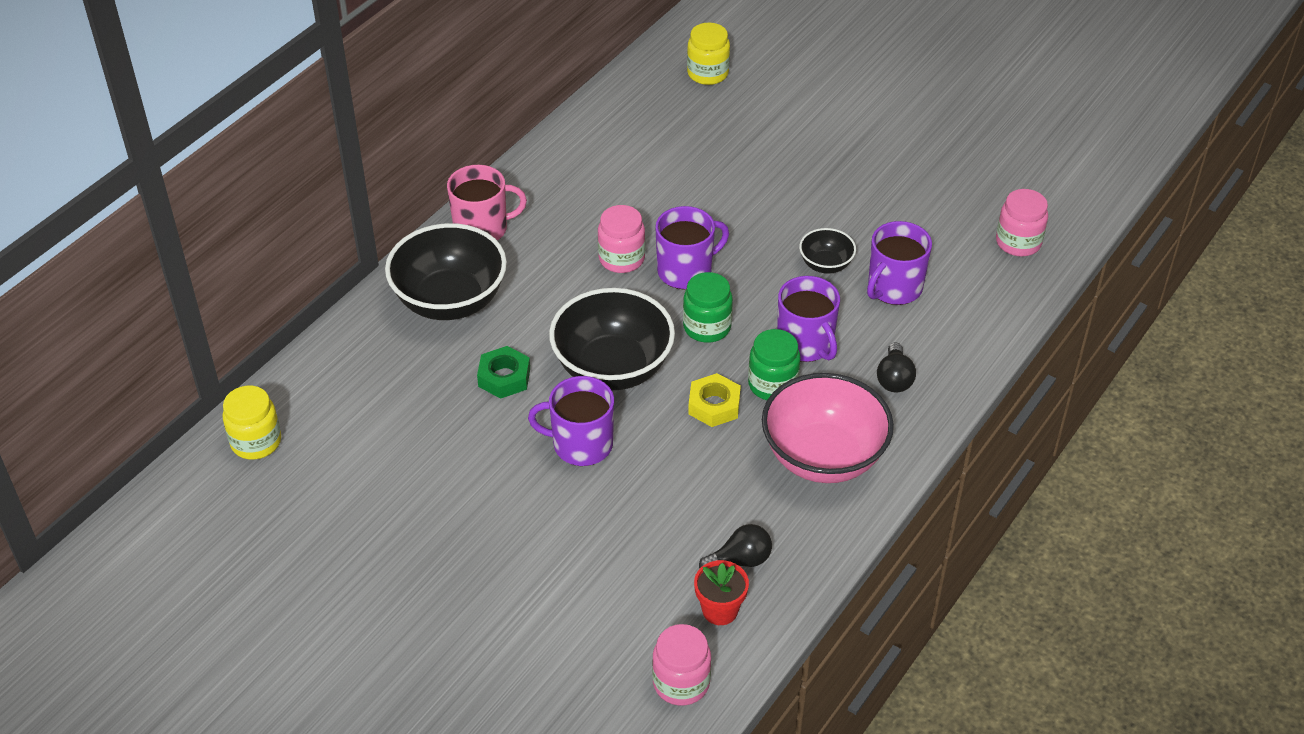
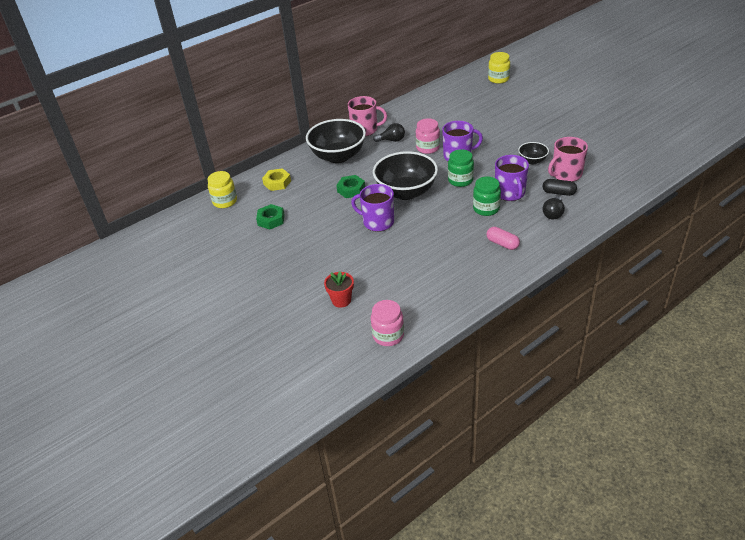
camera: 20 degrees right, 5 degrees down
(369, 471) = (271, 220): none -> green nut
(714, 405) = (452, 214): yellow nut -> yellow nut (277, 183)
(720, 610) = (421, 305): red flower pot -> red flower pot (341, 300)
(740, 560) = (440, 284): black light bulb -> black light bulb (392, 140)
(823, 457) = (502, 244): pink bowl -> pink capsule
(891, 331) = (558, 193): none -> black capsule
(894, 288) = (566, 174): purple mug -> pink mug
(1018, 242) = (642, 162): pink jar -> none

